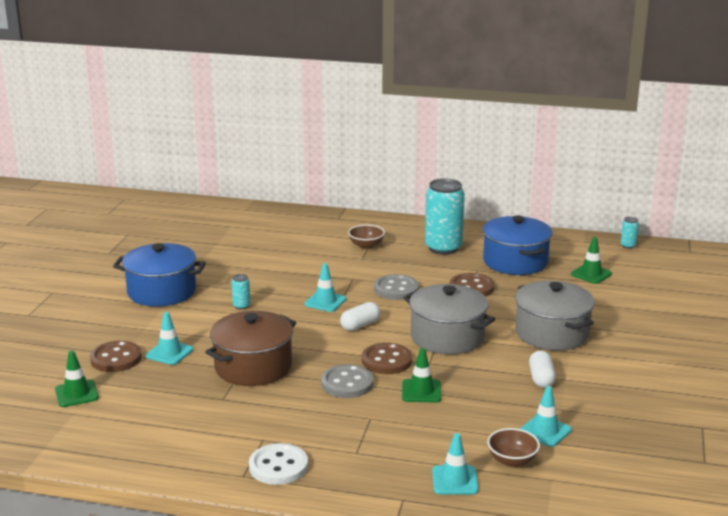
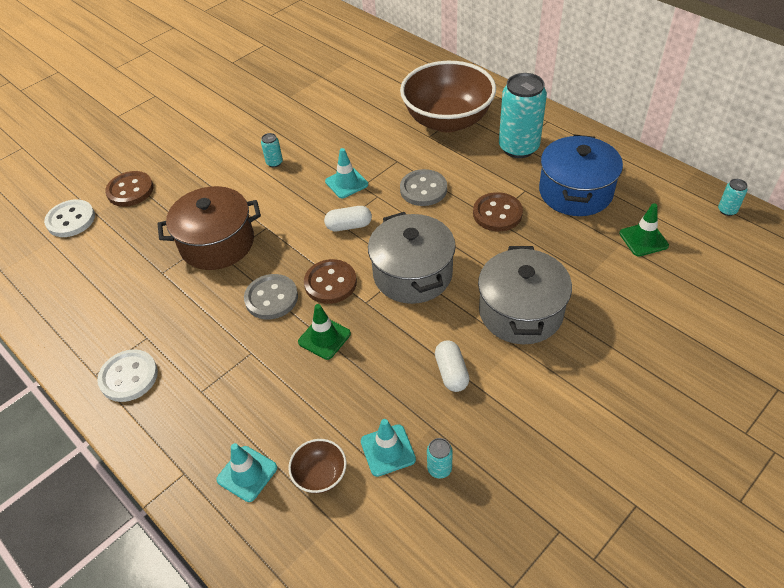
camera: 35 degrees right, 25 degrees up
(76, 394) = (71, 220): green traffic cone -> white button
(162, 292) = (230, 123): blue pot -> none
(169, 353) = (172, 199): turquoise traffic cone -> none
(366, 246) = (447, 121): brown bowl -> brown bowl, size x2.40
(541, 378) = (451, 373): white capsule -> white capsule turned 45 degrees counterclockwise
(592, 427) = (439, 468): none -> turquoise can

